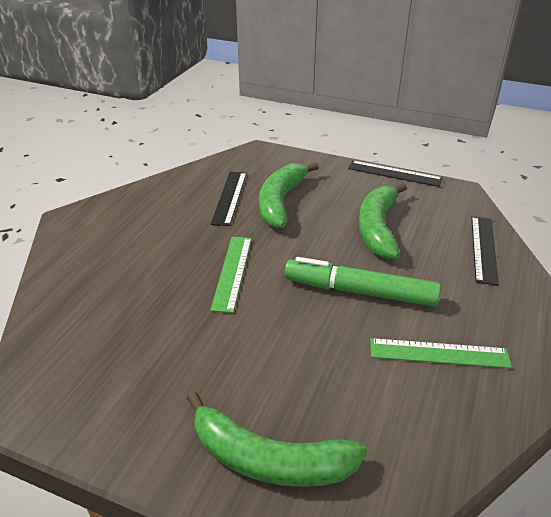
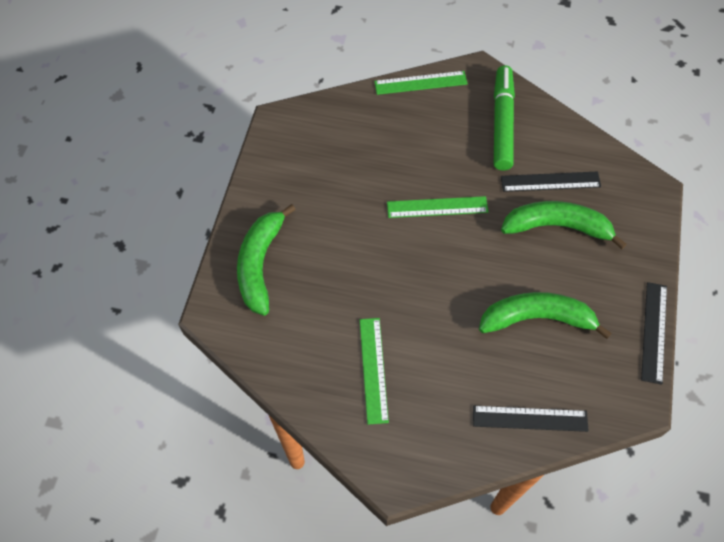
camera: 80 degrees right, 25 degrees up
(54, 260) = (420, 83): none -> green ruler
(360, 292) = (435, 307): green marker -> green marker (502, 123)

